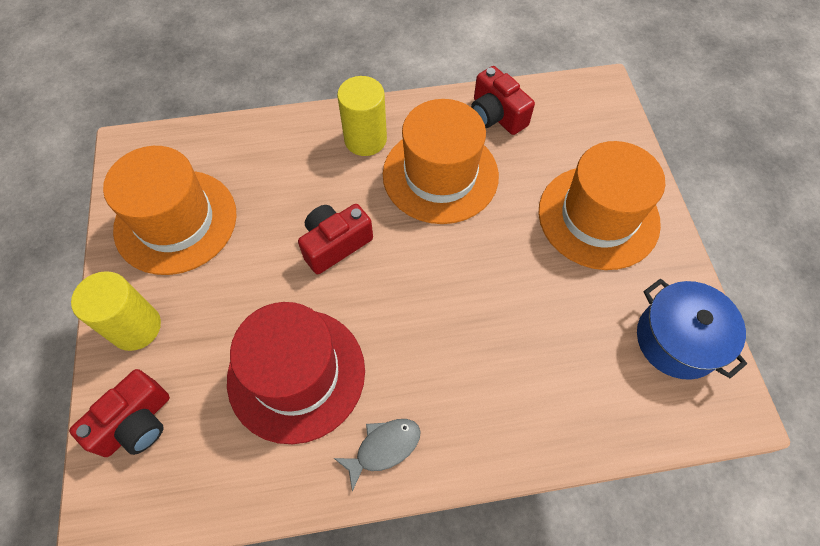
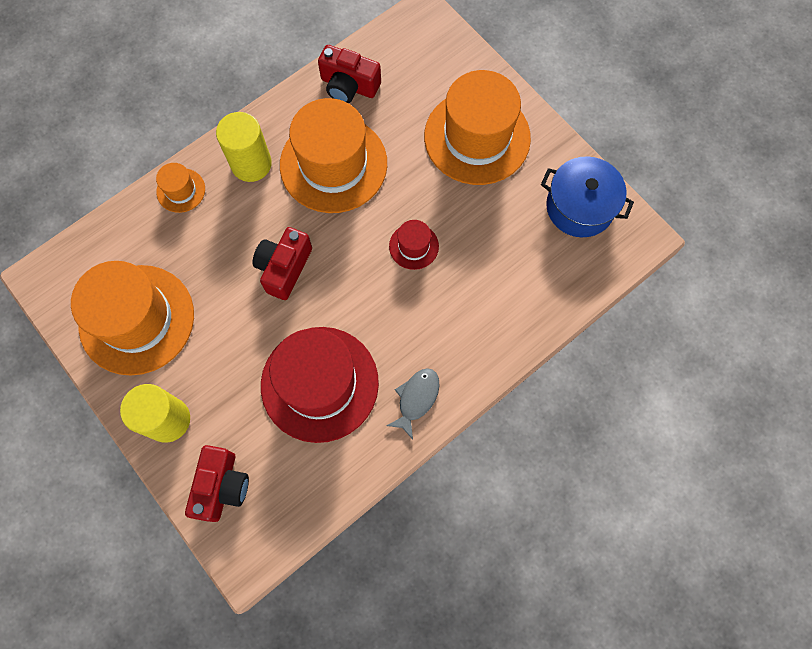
camera: 30 degrees left, 10 degrees up
(290, 132) = (181, 190): none -> orange hat
(473, 288) = (413, 246): none -> red hat

